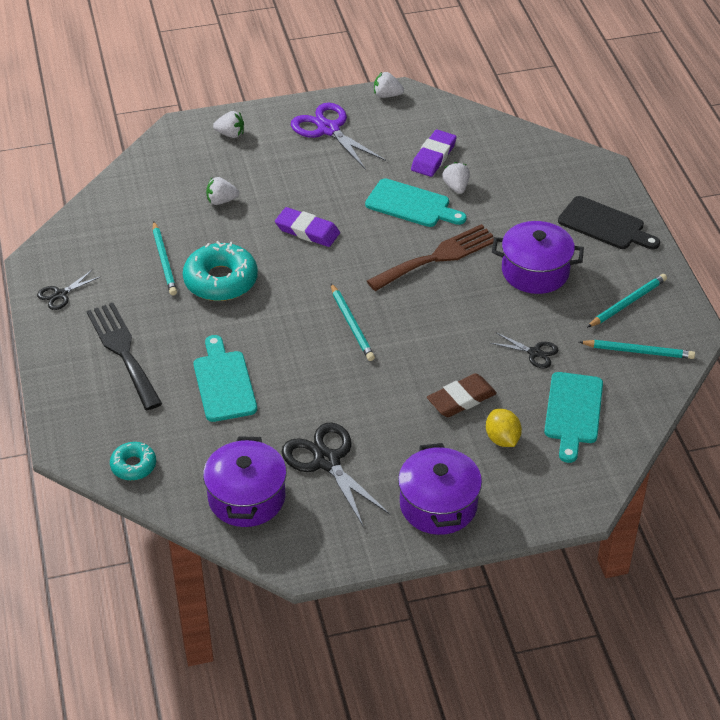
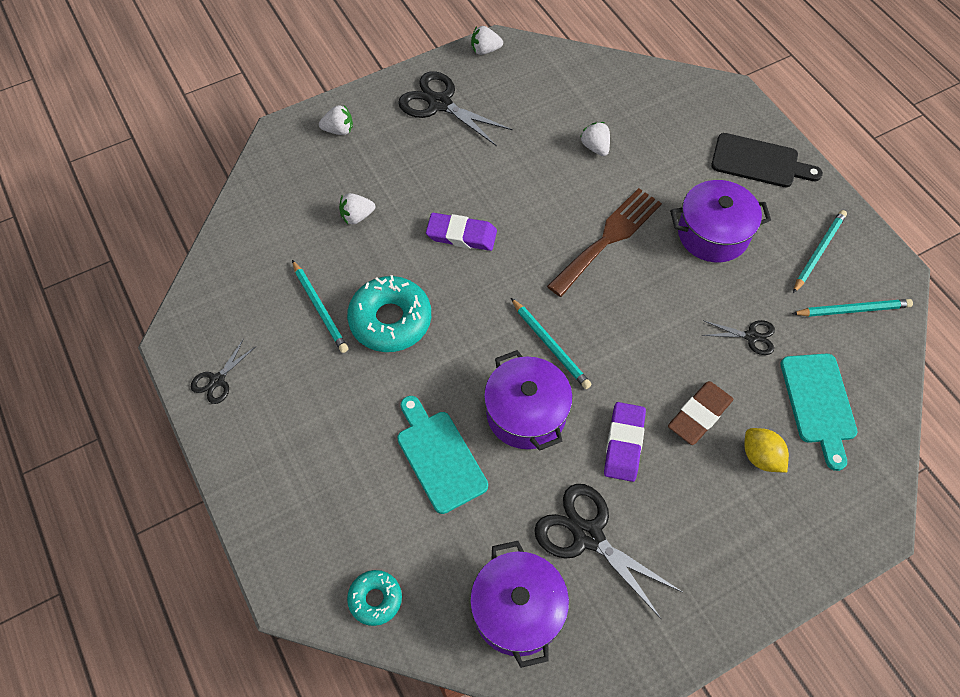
camera: 15 degrees left, 15 degrees up
(123, 351) = (313, 441): black fork -> none
(328, 129) = (440, 104): purple scissors -> black scissors
(411, 205) = (558, 179): turquoise cutting board -> none
(433, 157) = (559, 115): purple eraser -> purple eraser (623, 443)
(438, 505) = (727, 564): purple pot -> purple pot (526, 413)

